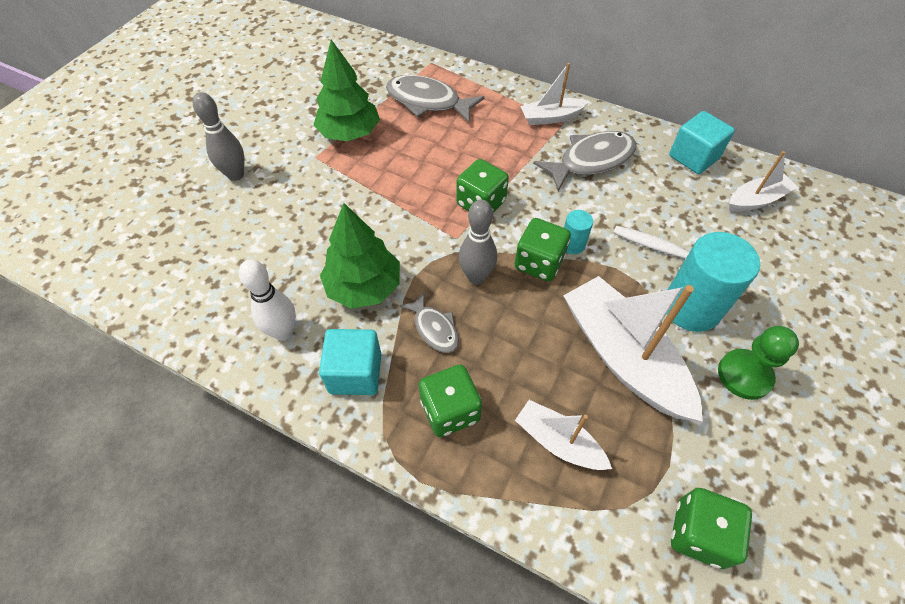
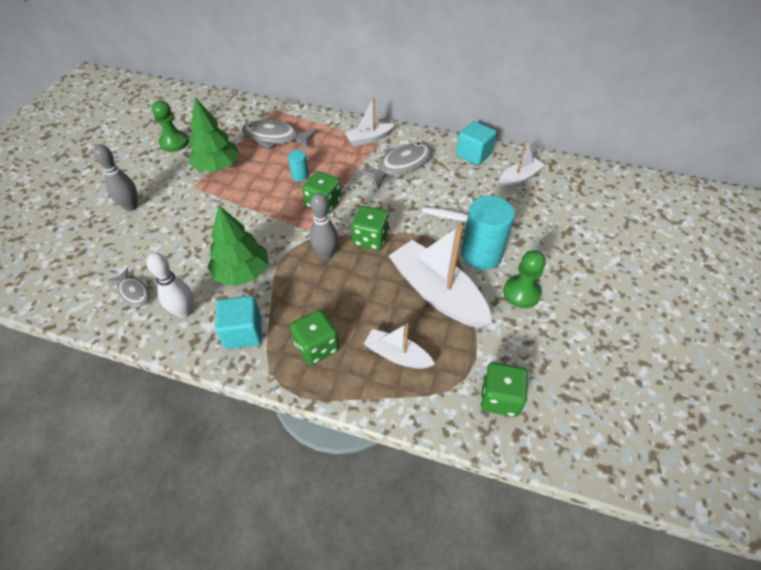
camera: 10 degrees left, 5 degrees down
(299, 93) = (174, 143): none -> green pawn
(434, 328) = (299, 293): grey fish -> grey fish (134, 292)
(572, 244) = (393, 223): turquoise cylinder -> turquoise cylinder (300, 175)

